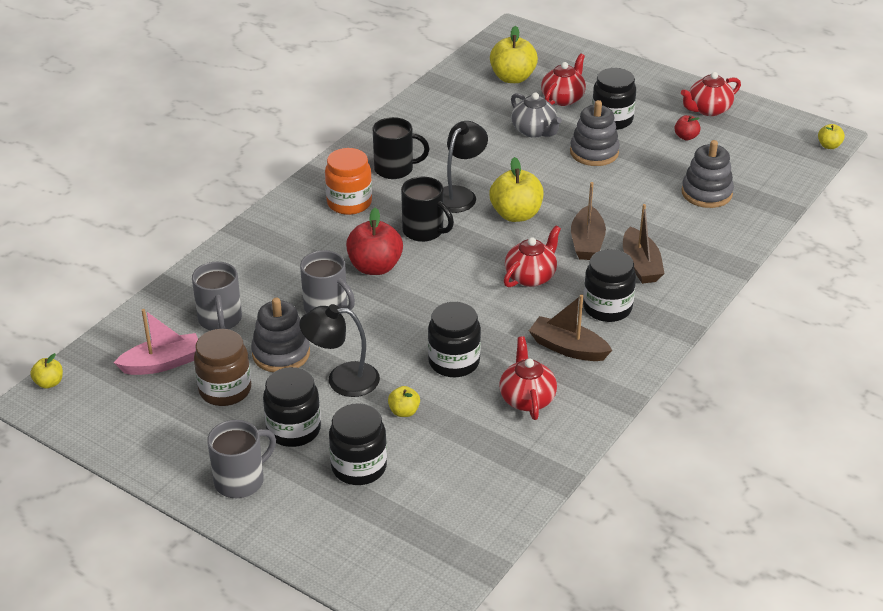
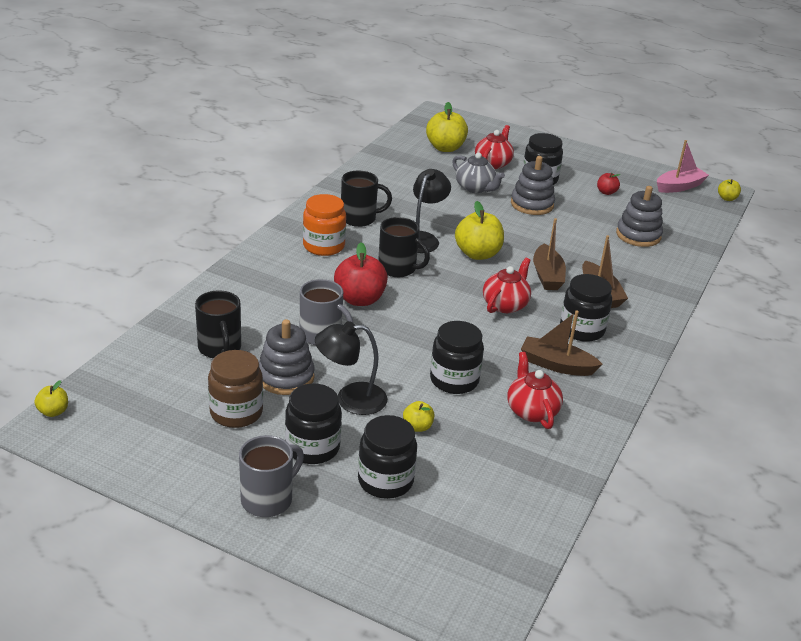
camera: 10 degrees left, 5 degrees down
(162, 363) = (168, 390): pink boat -> pink boat (679, 187)
(220, 320) = (220, 348): grey mug -> black mug
(708, 109) = (618, 172): red teapot -> none

